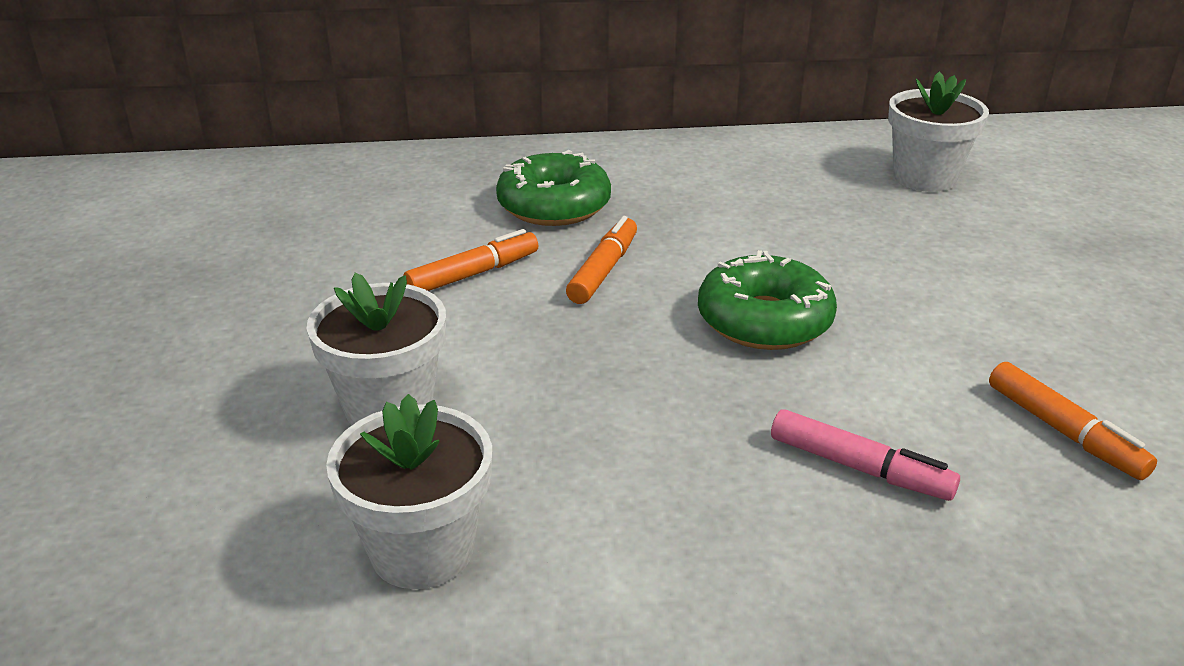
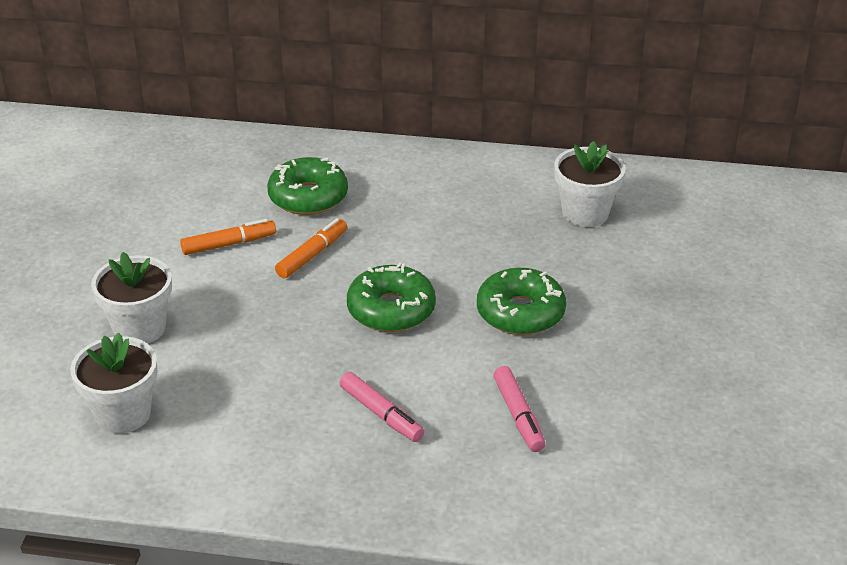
camera: 15 degrees right, 5 degrees up
(944, 297) = (520, 312): none -> green donut
(1063, 431) = (518, 415): orange marker -> pink marker

